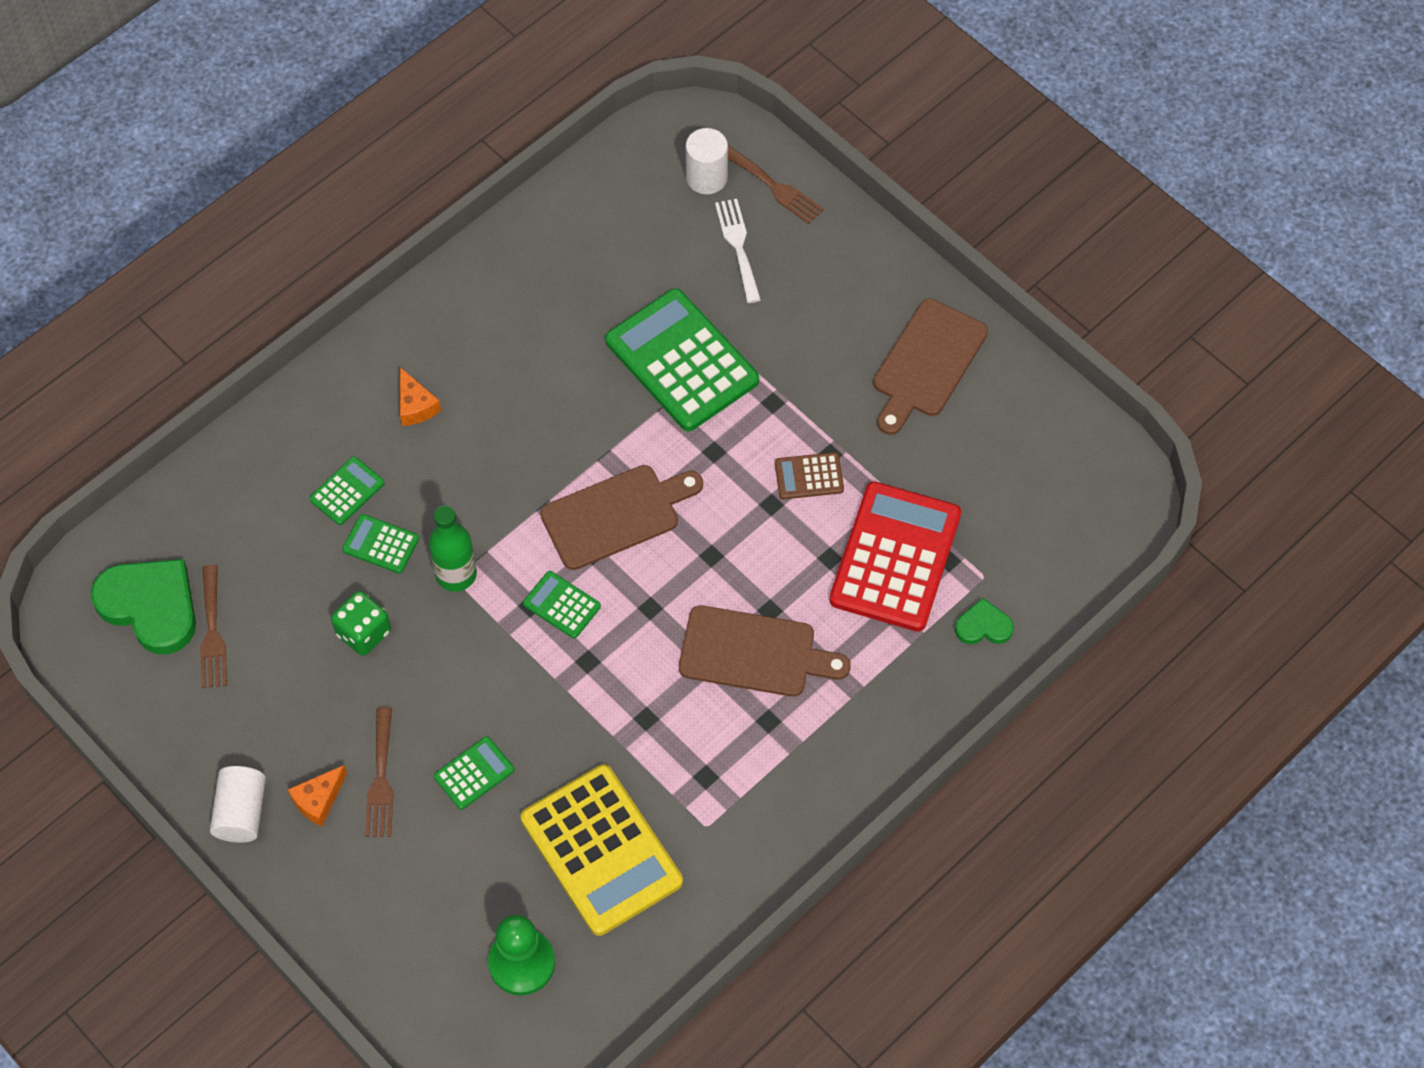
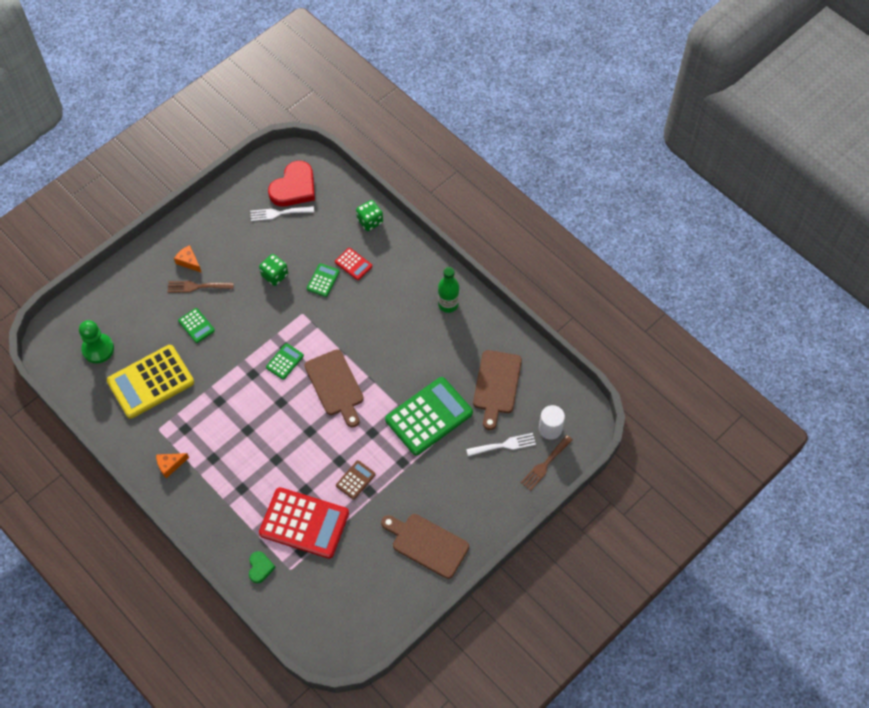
camera: 90 degrees right, 0 degrees up
(150, 606) = (294, 187): green heart -> red heart
(212, 633) = (278, 213): brown fork -> white fork
(241, 812) = (185, 231): white cylinder -> none
(248, 464) = (370, 221): none -> green dice
(347, 491) = (353, 264): green calculator -> red calculator
(415, 405) = (402, 292): orange cheese -> orange cheese (170, 465)
(456, 574) = (304, 314): green bottle -> green bottle (448, 304)
(754, 652) = (252, 452): brown cutting board -> brown cutting board (497, 385)
(809, 476) = (355, 480): brown calculator -> brown calculator turned 45 degrees clockwise

